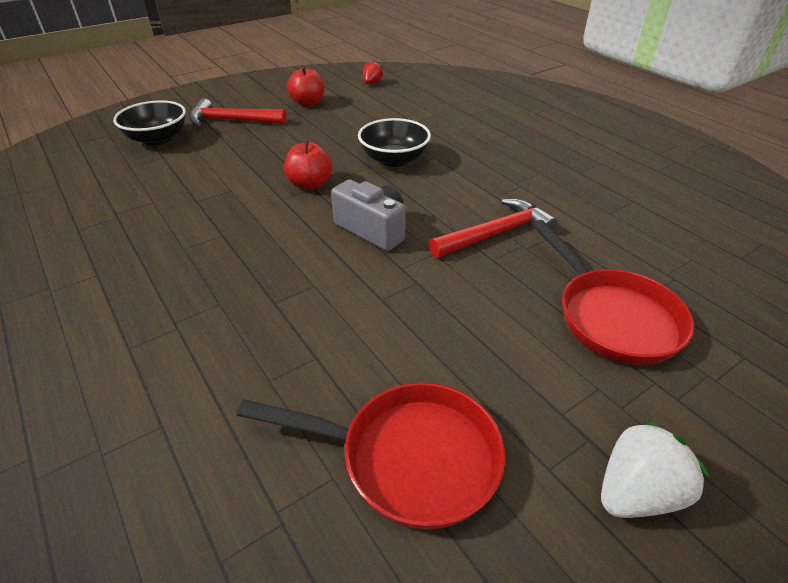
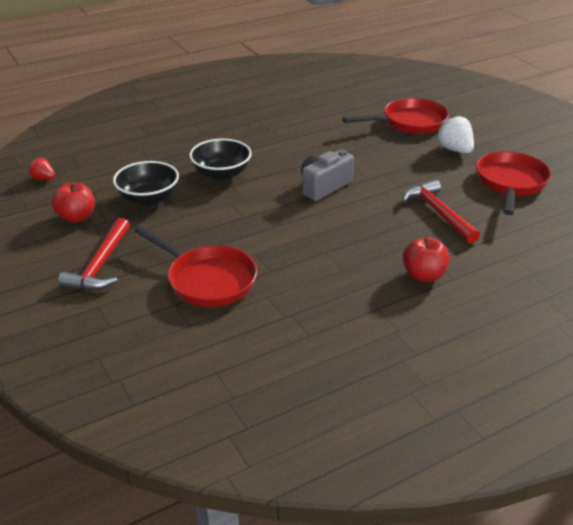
camera: 85 degrees left, 5 degrees down
(157, 139) = (128, 314): black bowl -> black bowl (148, 198)
(193, 168) = (207, 280): none -> red pan
(310, 184) = (254, 213): red apple -> red apple (423, 275)
(495, 233) = (332, 144): red hammer -> red hammer (438, 213)
(637, 492) = (512, 136): white strawberry -> white strawberry (455, 150)

